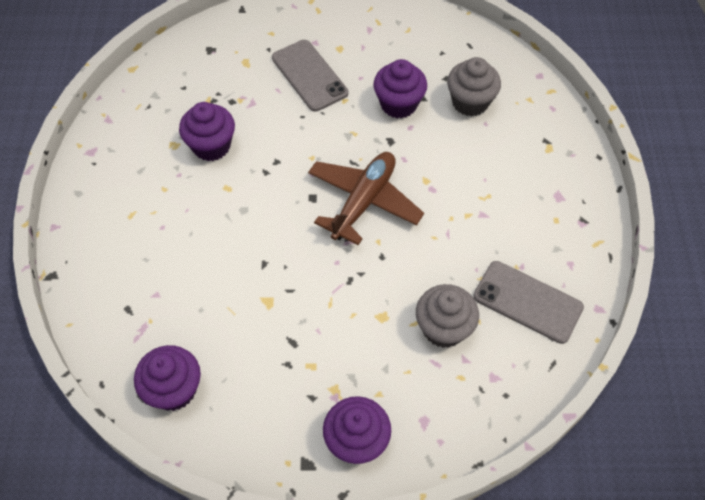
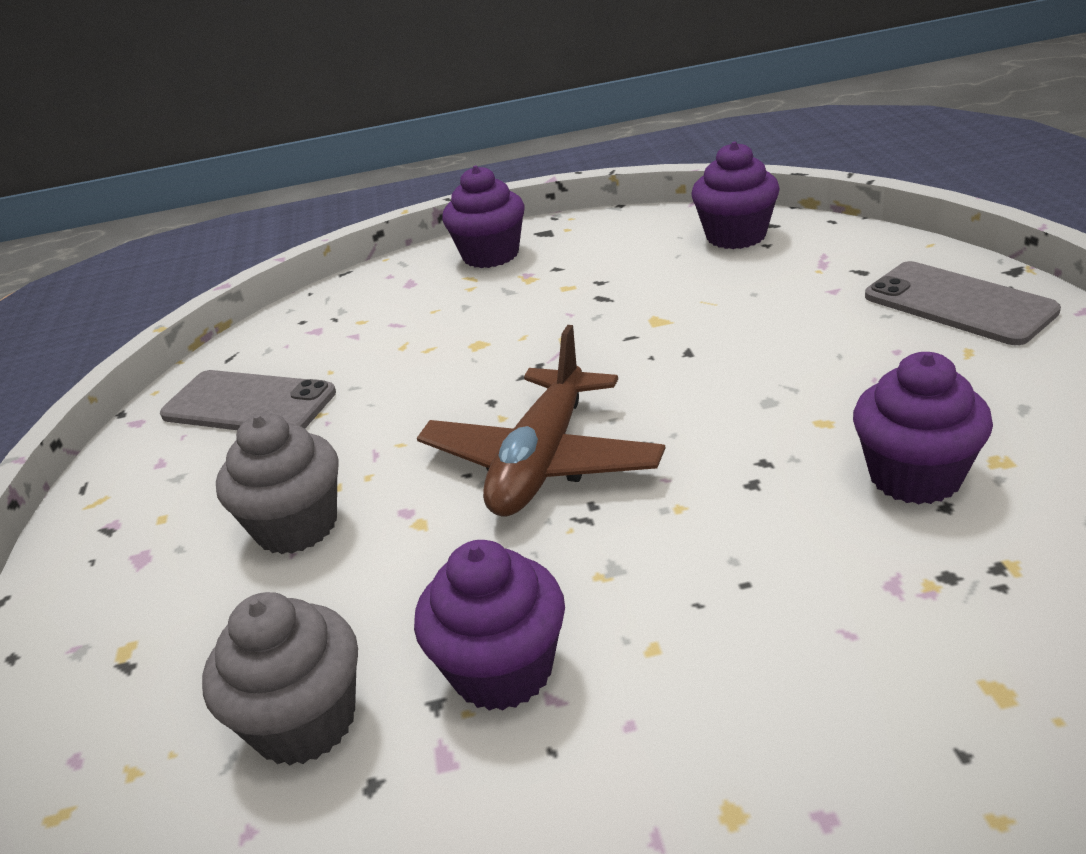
camera: 175 degrees right, 25 degrees down
(309, 75) = (782, 693): grey phone -> grey phone (958, 303)
(443, 328) = (384, 353): grey cupcake -> grey cupcake (296, 526)

